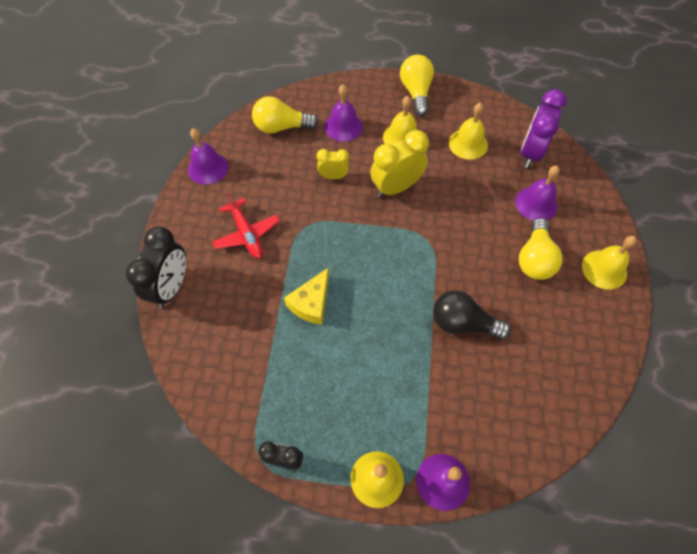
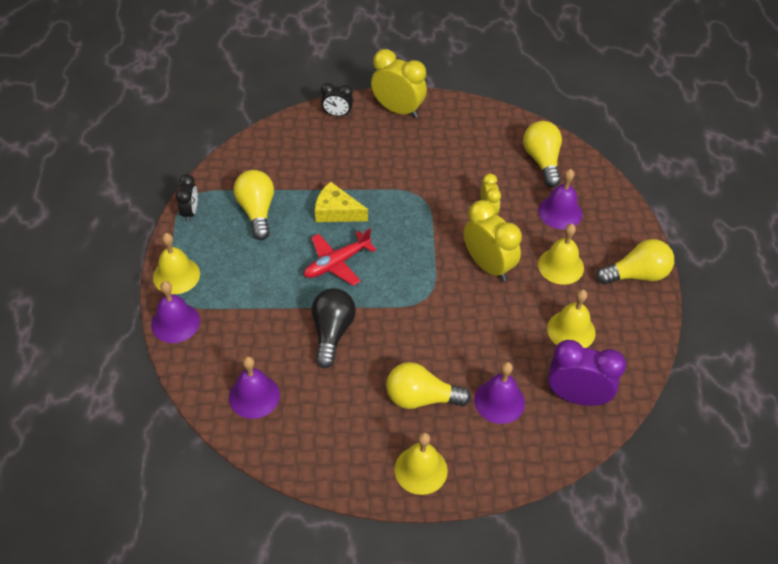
camera: 80 degrees right, 10 degrees down
(171, 287) = (337, 114): black clock -> black clock, size x0.57
(182, 229) = (398, 110): none -> yellow clock
(208, 168) = (472, 114): purple bell -> purple bell (254, 396)
(247, 234) = (402, 155): red plane -> red plane (336, 263)
(296, 383) = (257, 211): none -> yellow light bulb

